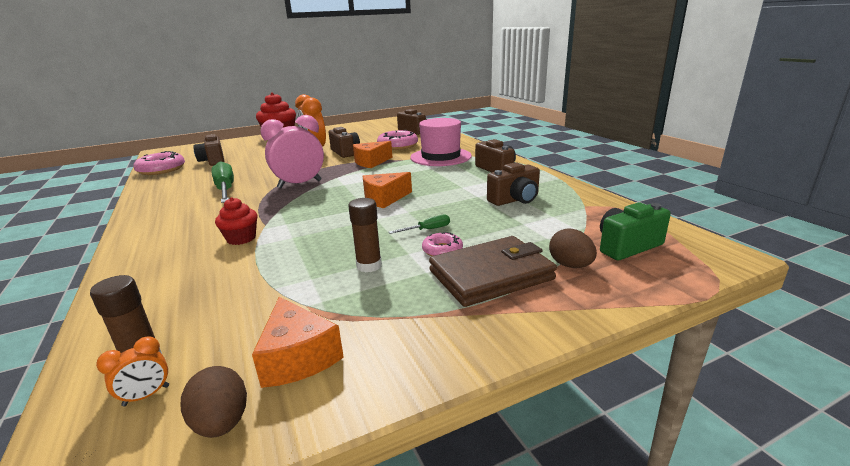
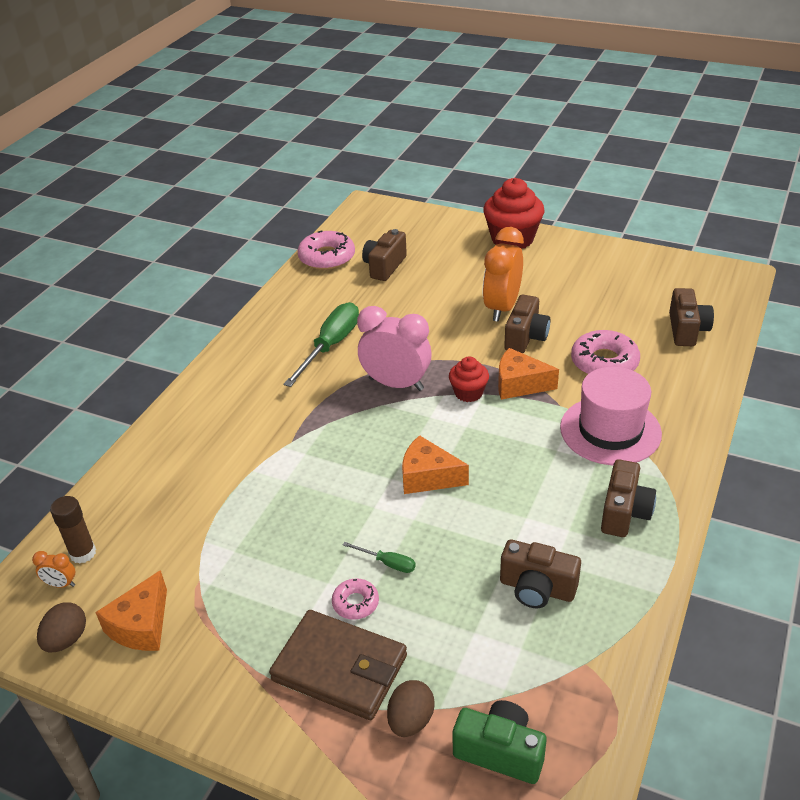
camera: 50 degrees right, 15 degrees up
(241, 238) = (255, 450): red cupcake -> red cupcake (468, 393)
(369, 266) = (284, 571): brown glue stick -> none

